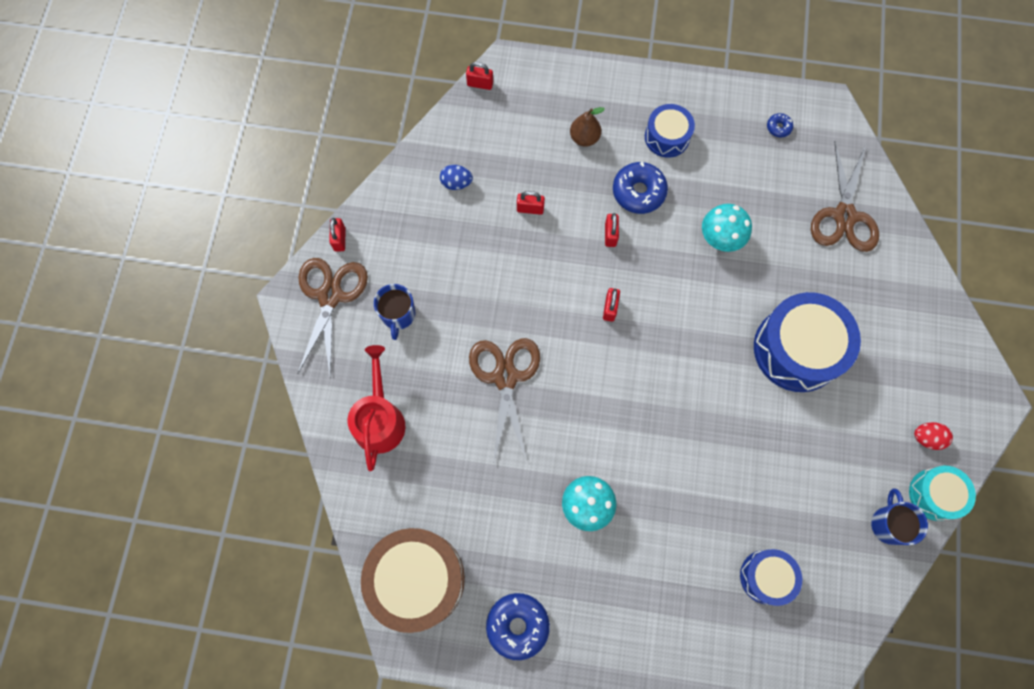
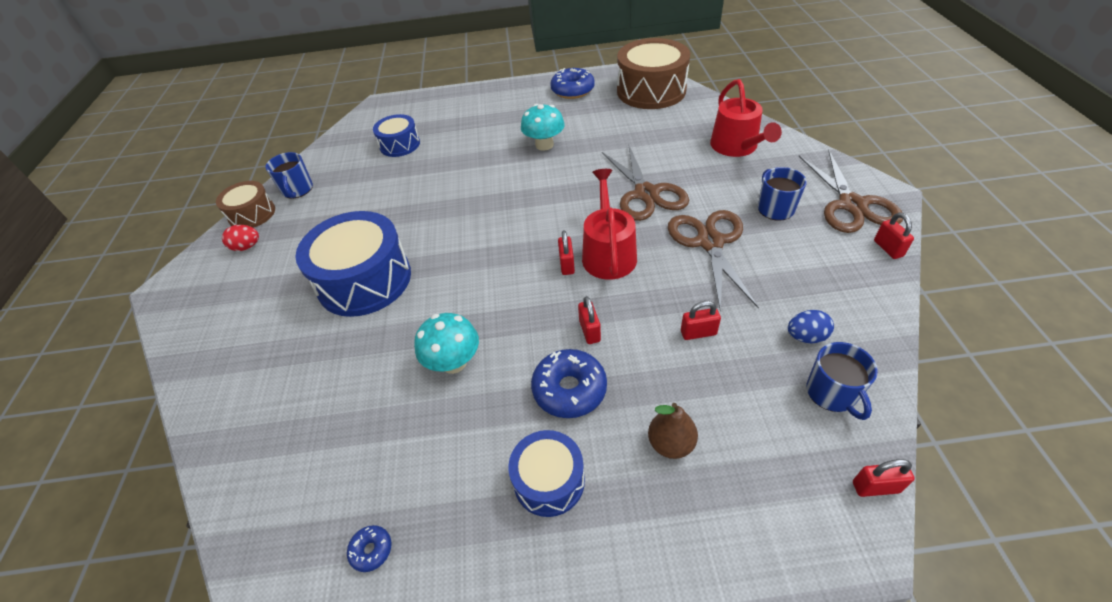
camera: 170 degrees right, 25 degrees down
(467, 140) = (832, 393): none -> blue mug
(569, 310) = (608, 253): none -> red watering can
(844, 216) = (286, 434): brown scissors -> brown scissors (710, 242)
(934, 494) = (252, 214): turquoise drum -> brown drum

